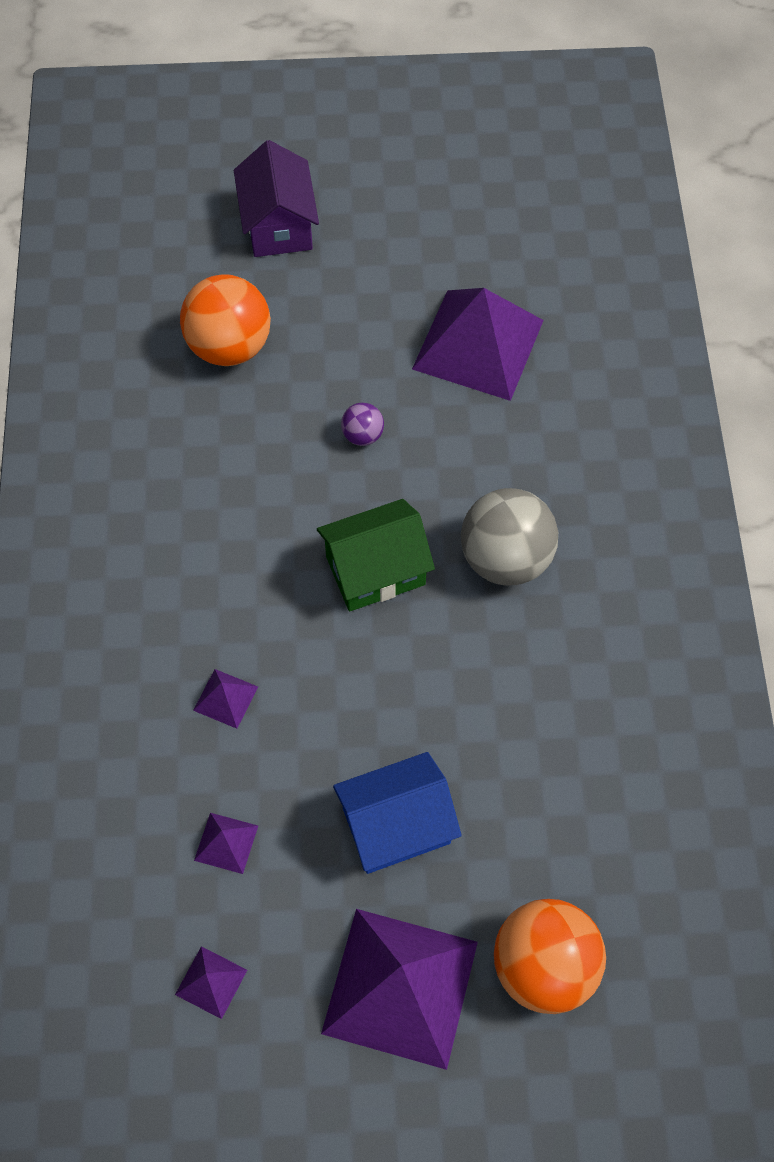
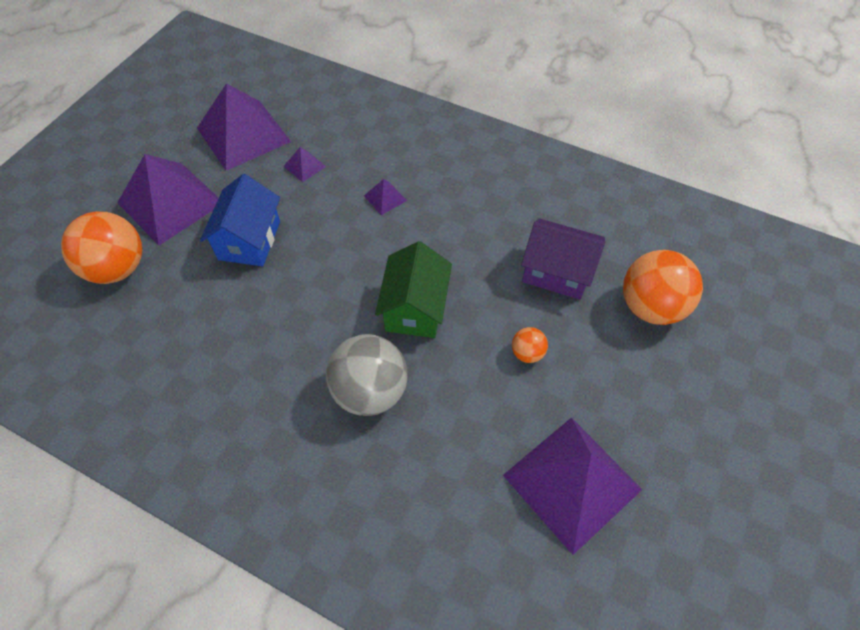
camera: 120 degrees right, 5 degrees down
(211, 982) = (243, 134): purple pyramid -> purple pyramid, size x2.40
(278, 225) = (766, 393): purple house -> purple house (557, 272)
(362, 435) = (527, 353): purple ball -> orange ball

